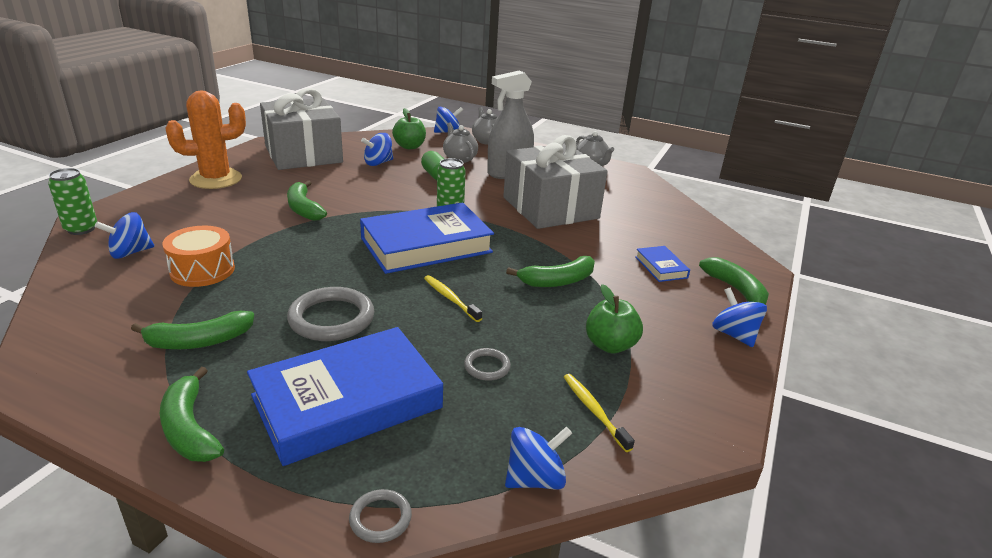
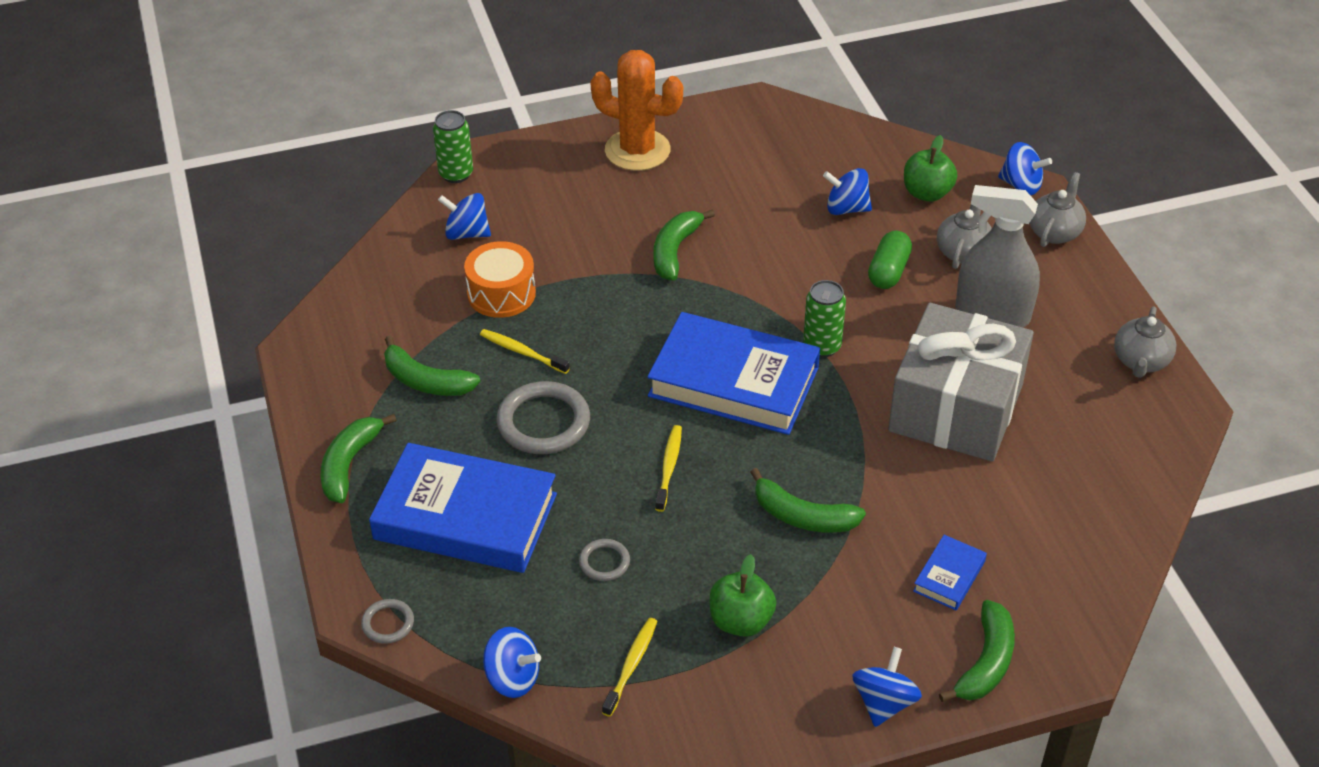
camera: 50 degrees right, 15 degrees up
(262, 291) = (522, 352): none -> yellow toothbrush
(303, 154) = (776, 146): grey gift -> none

